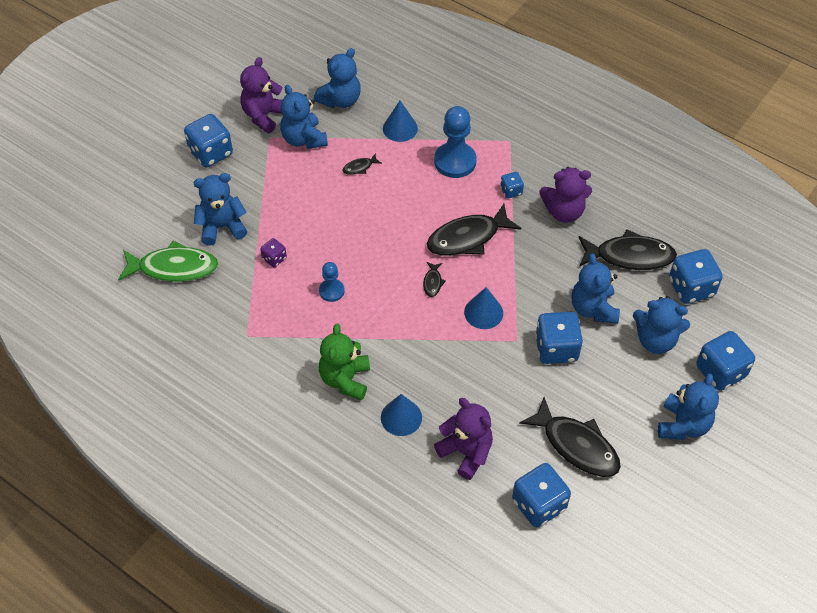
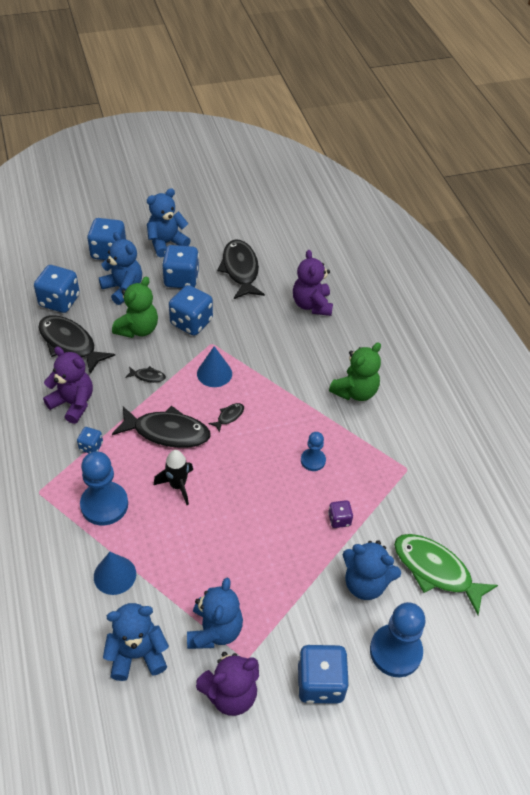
camera: 145 degrees left, 5 degrees down
(171, 198) = (395, 651): none -> blue pawn
(359, 167) = (191, 558): black fish -> black fish (148, 376)
(401, 417) = (336, 347): blue cone -> none
(417, 205) = (178, 486): none -> black rocket
(539, 504) = (294, 258): blue dice -> blue dice (181, 279)
(593, 308) = (138, 329): blue teddy bear -> green teddy bear

